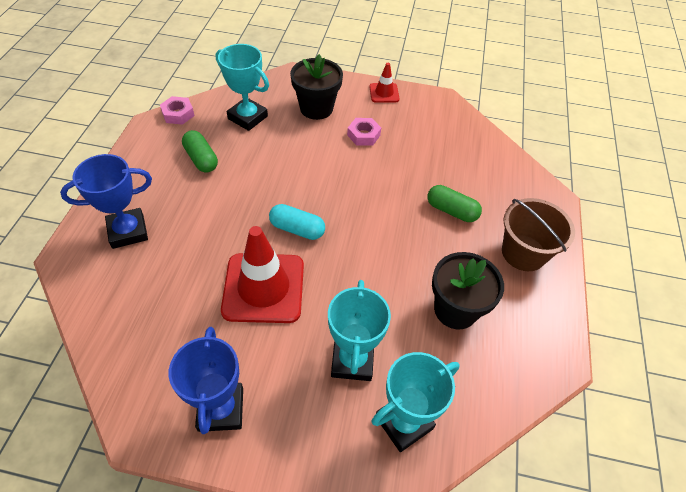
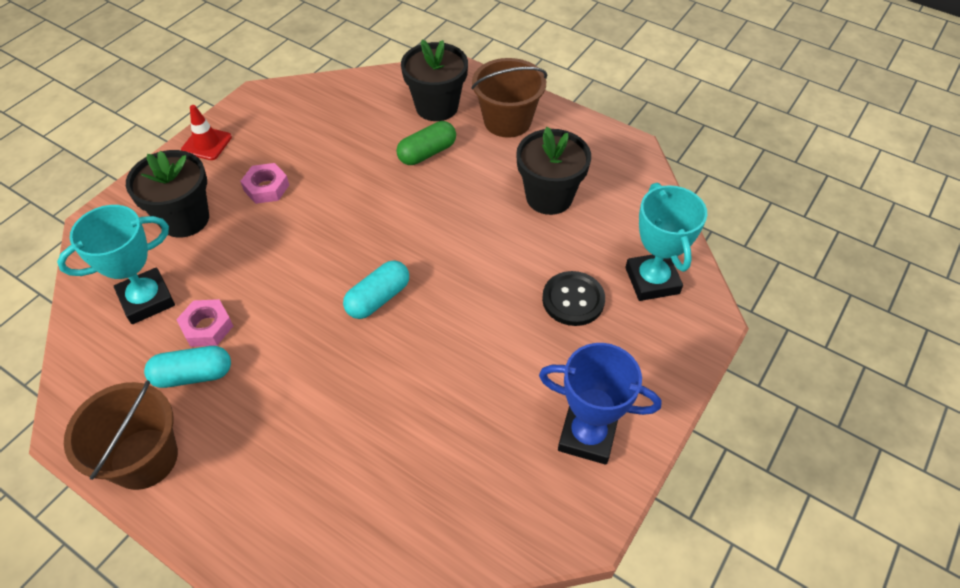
camera: 65 degrees left, 0 degrees up
(128, 231) = (278, 495): blue trophy -> none
(139, 161) = (144, 458): none -> brown bucket
(178, 114) = (75, 386): pink nut -> pink nut (207, 327)
(201, 159) = (193, 375): green capsule -> turquoise capsule
(263, 288) = (447, 355): red traffic cone -> none
(352, 360) = (573, 300): turquoise trophy -> black button
(505, 200) = (437, 107): none -> black flower pot

